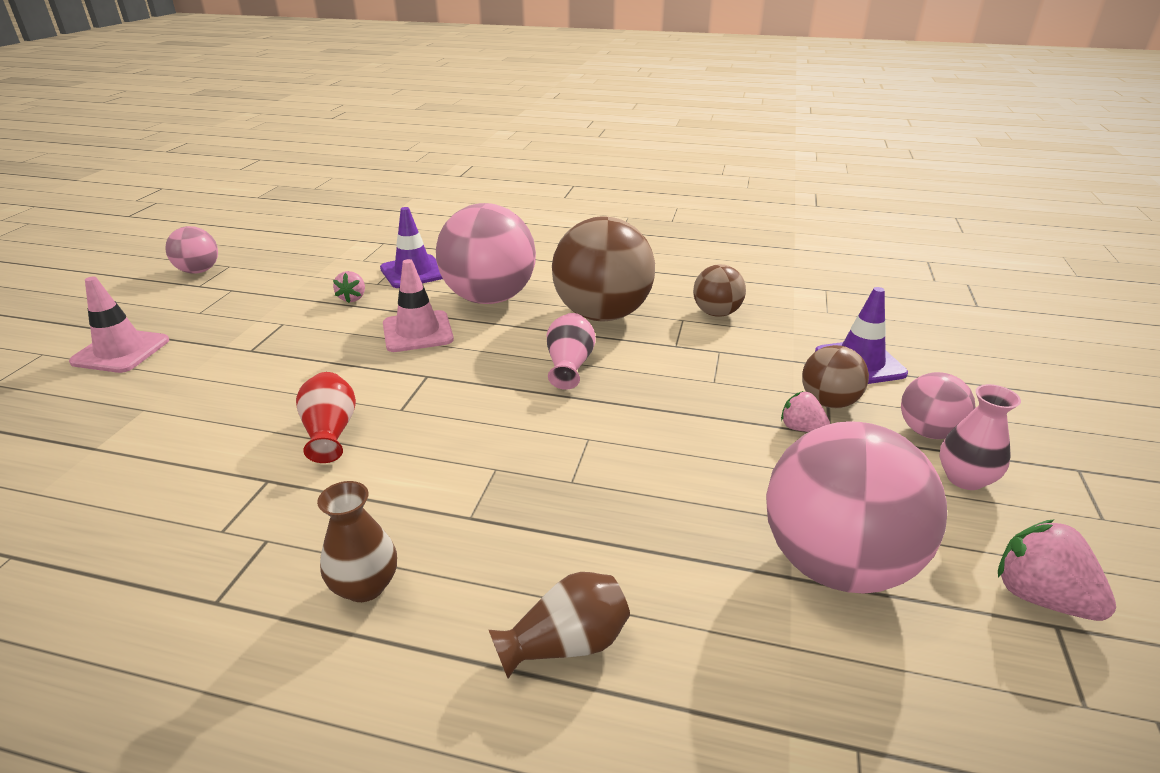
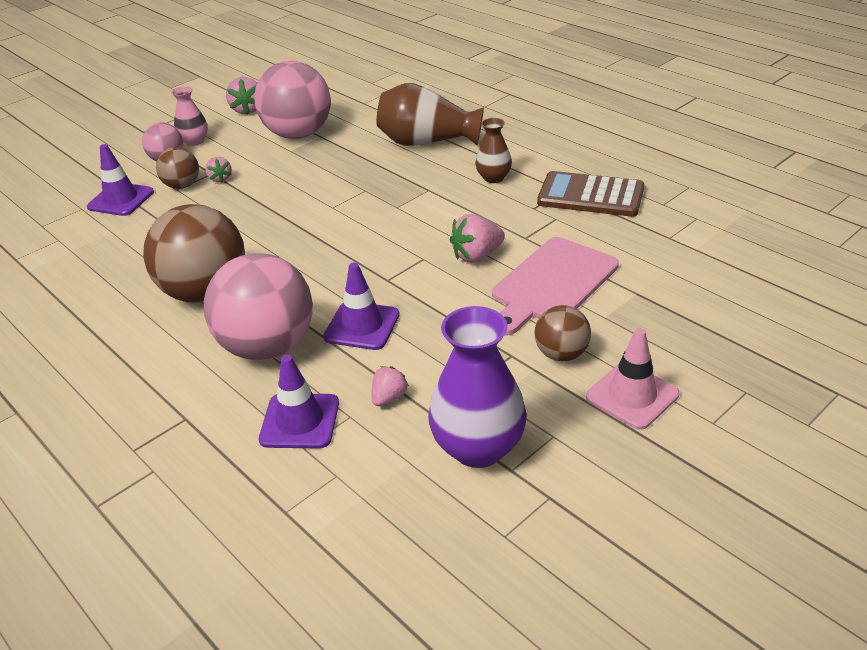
camera: 145 degrees left, 5 degrees up
(154, 606) = (590, 196): none -> brown calculator
(199, 271) = (546, 536): pink ball -> none
(215, 426) = (552, 284): none -> pink cutting board
(262, 292) = (478, 448): none -> purple vase
(330, 432) = (476, 255): red vase -> pink strawberry
(417, 332) = (362, 326): pink traffic cone -> purple traffic cone
(566, 644) = (427, 142): brown vase -> brown vase, size x1.80
(569, 365) = (286, 255): pink vase -> none
(716, 313) = (127, 264): brown ball -> brown ball (561, 354)

